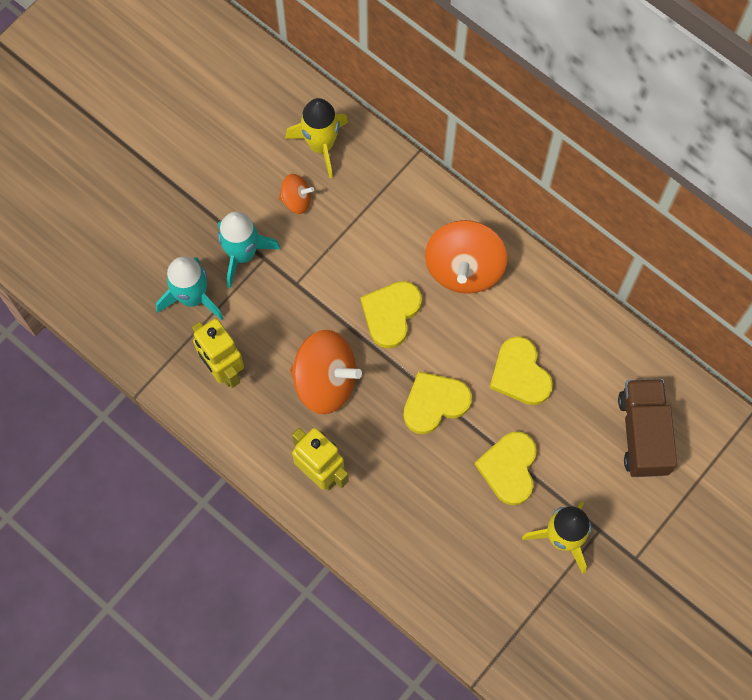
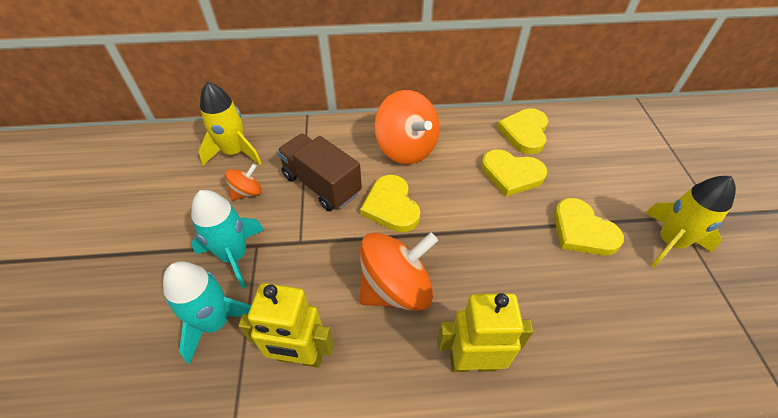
camera: 45 degrees left, 20 degrees down
(434, 403) = (487, 234): yellow heart -> yellow heart (524, 133)
(643, 434) = (613, 149): brown truck -> brown truck (321, 184)

